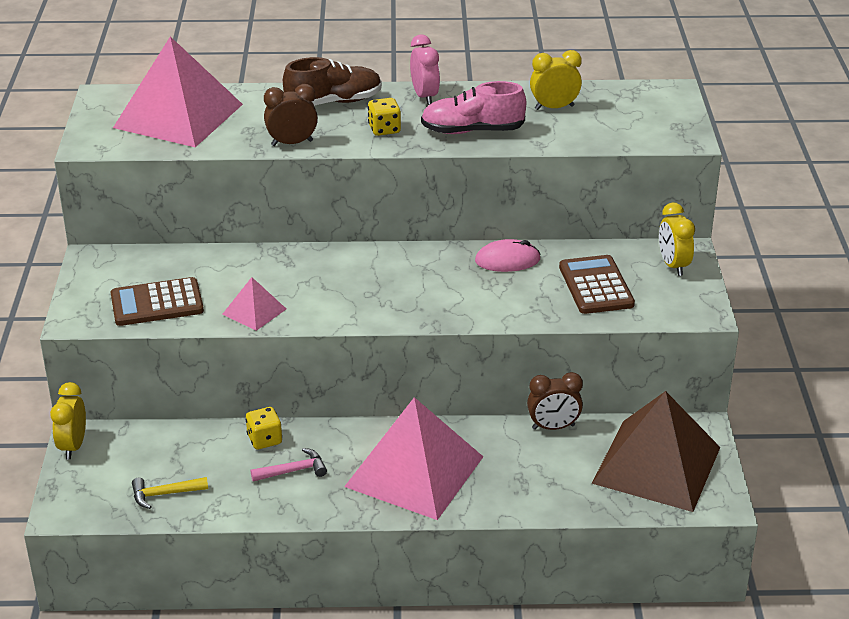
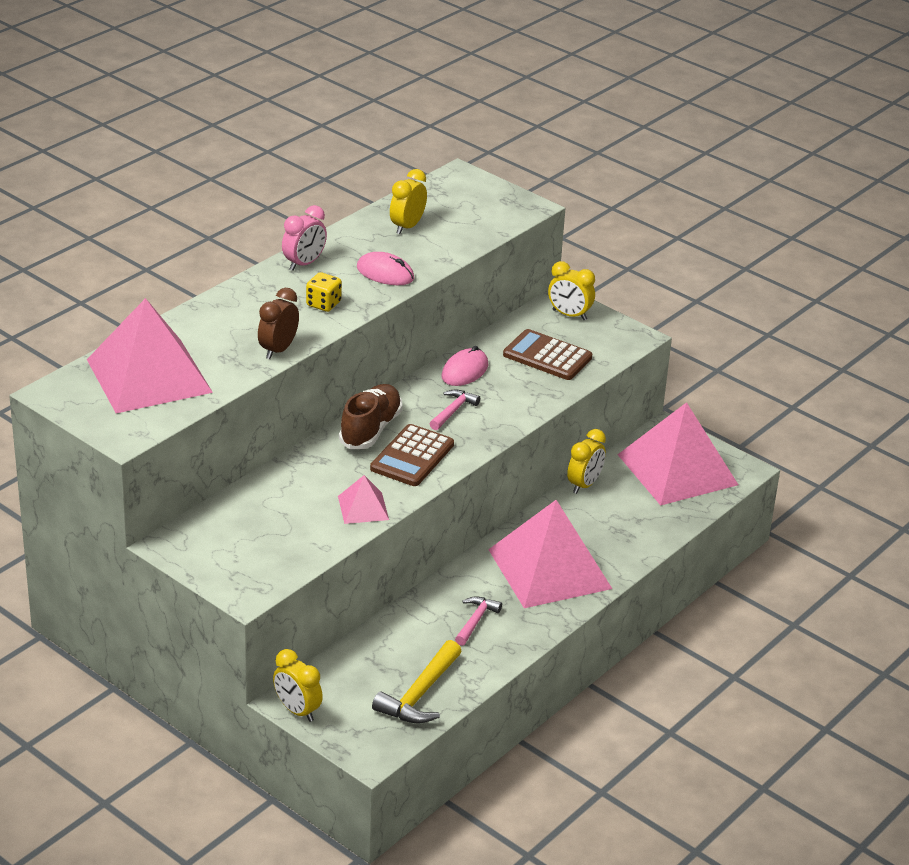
camera: 50 degrees left, 0 degrees up
(157, 303) = (284, 545): brown calculator -> brown calculator (412, 456)
(164, 494) = (419, 694): yellow hammer -> yellow hammer, size x1.63
(264, 440) = (422, 614): yellow dice -> none
(334, 102) = (247, 302): brown shoe -> brown shoe (370, 429)
(424, 96) = (304, 264): pink clock -> pink clock turned 105 degrees clockwise
(445, 283) = (453, 411): none -> pink hammer
(472, 131) = (385, 273): pink shoe -> pink mouse
(553, 427) = (584, 485): brown clock -> yellow clock
(656, 465) = (677, 469): brown pyramid -> pink pyramid

